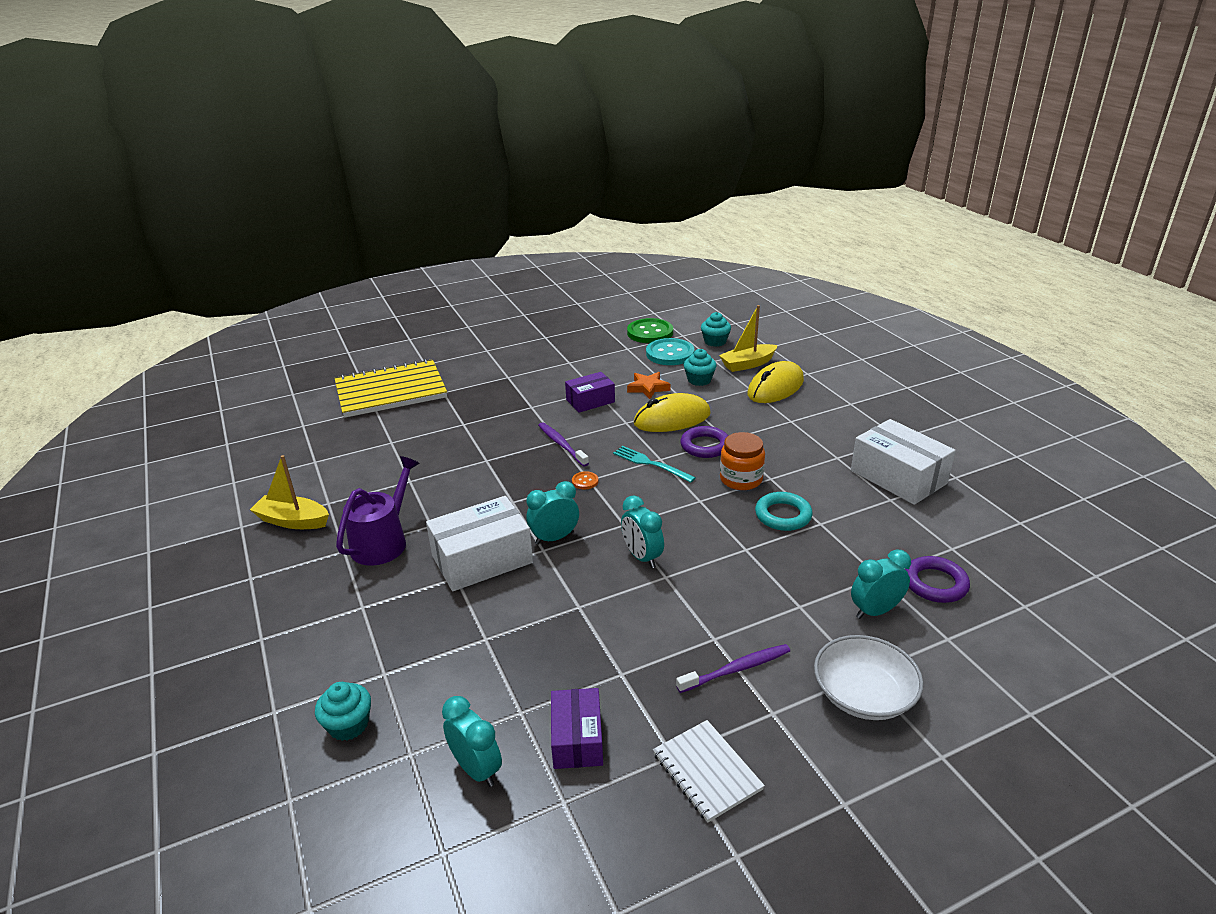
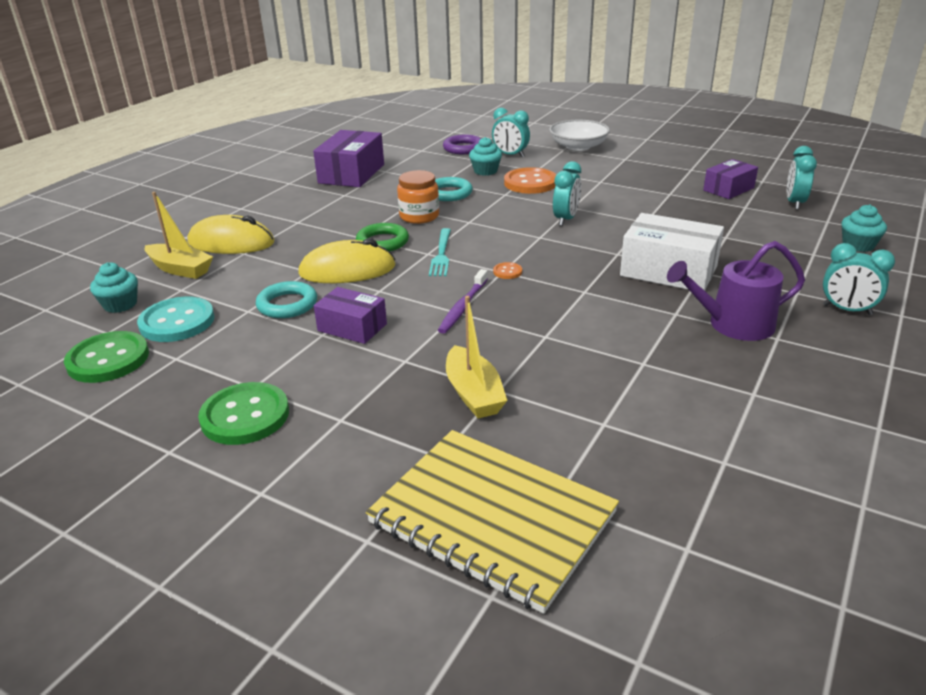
camera: 125 degrees left, 0 degrees up
(293, 521) = (810, 396): yellow boat -> yellow boat (473, 393)
(546, 356) = (245, 416): none -> green button
(554, 538) = (598, 255): turquoise clock -> turquoise clock (847, 310)
(648, 388) = (287, 304): orange star -> turquoise ring
(672, 419) = (347, 270): yellow mouse -> yellow mouse turned 45 degrees counterclockwise
(699, 380) = (242, 283): turquoise cupcake -> turquoise cupcake (485, 171)
(705, 446) = (382, 242): purple ring -> green ring
(707, 771) = (684, 161): white notebook -> none
(736, 669) = (612, 171): purple toothbrush -> none
(761, 581) = (530, 183): none -> orange button
(898, 477) = (351, 174): white box -> purple box

